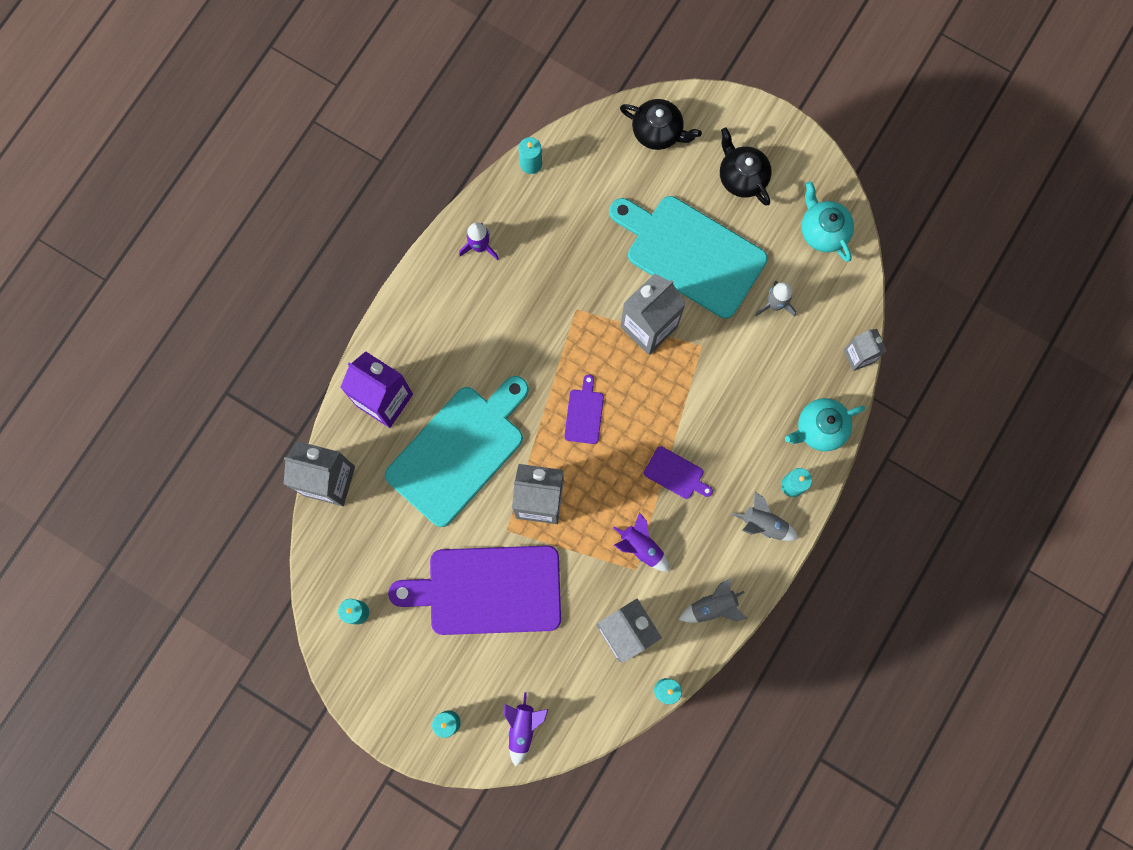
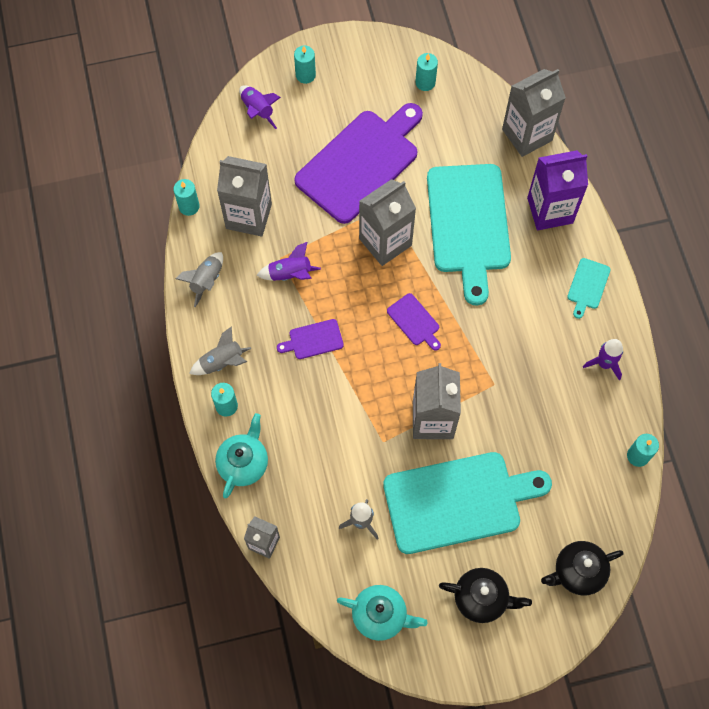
camera: 135 degrees right, 10 degrees down
(425, 314) = (587, 286): none -> turquoise cutting board

